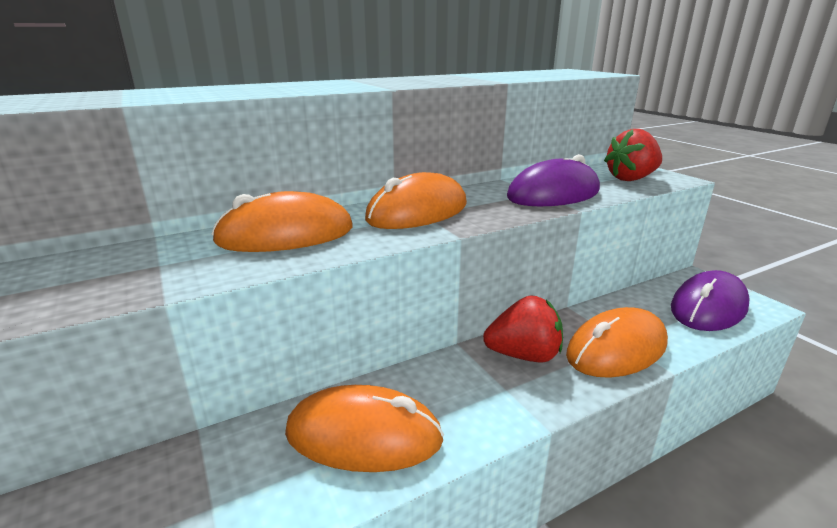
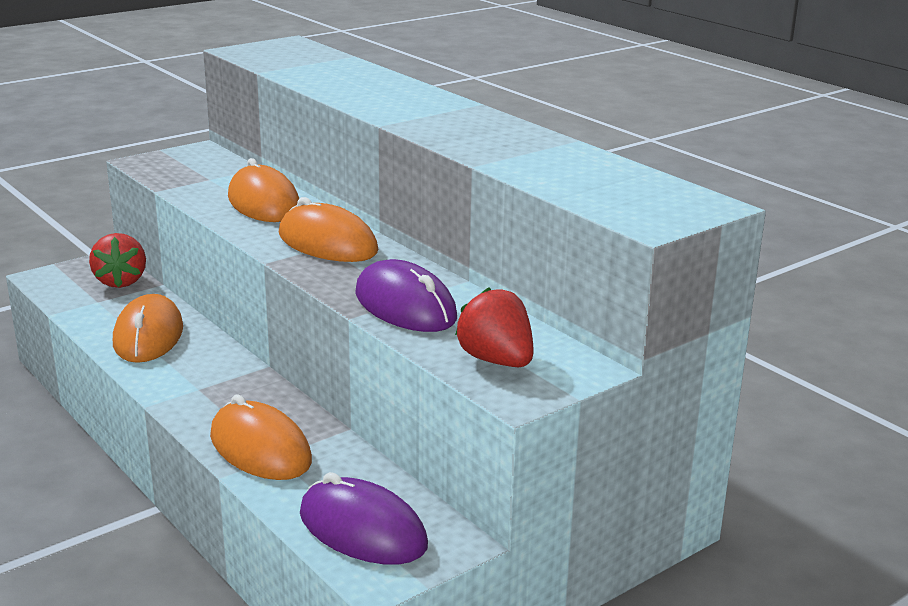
camera: 80 degrees right, 0 degrees up
(524, 355) = (248, 397): red strawberry -> red strawberry (121, 281)

